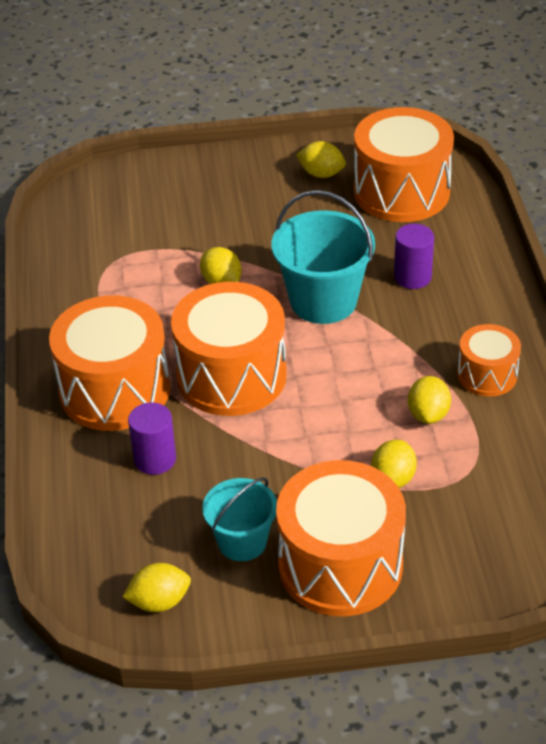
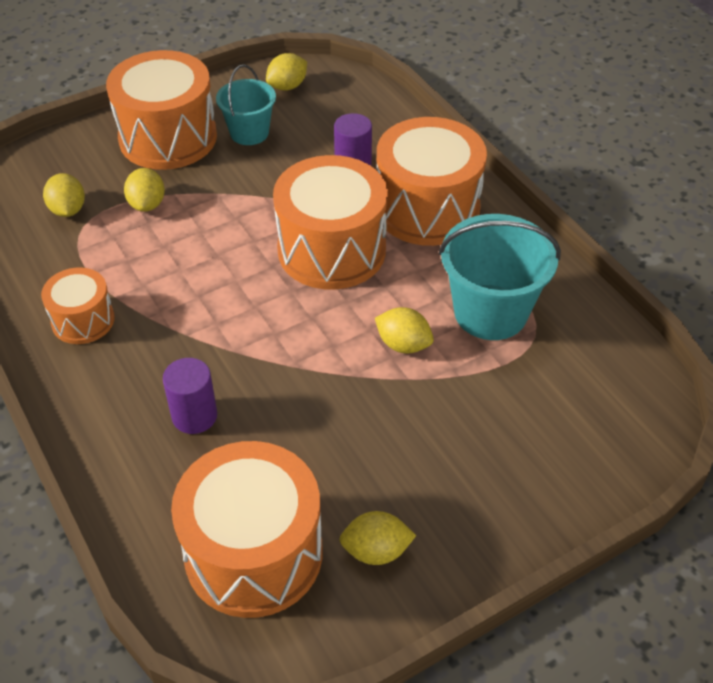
camera: 155 degrees right, 5 degrees up
(323, 301) = (282, 354): turquoise bucket -> turquoise bucket (490, 312)
(428, 414) = (132, 266): yellow lemon -> yellow lemon (68, 210)

